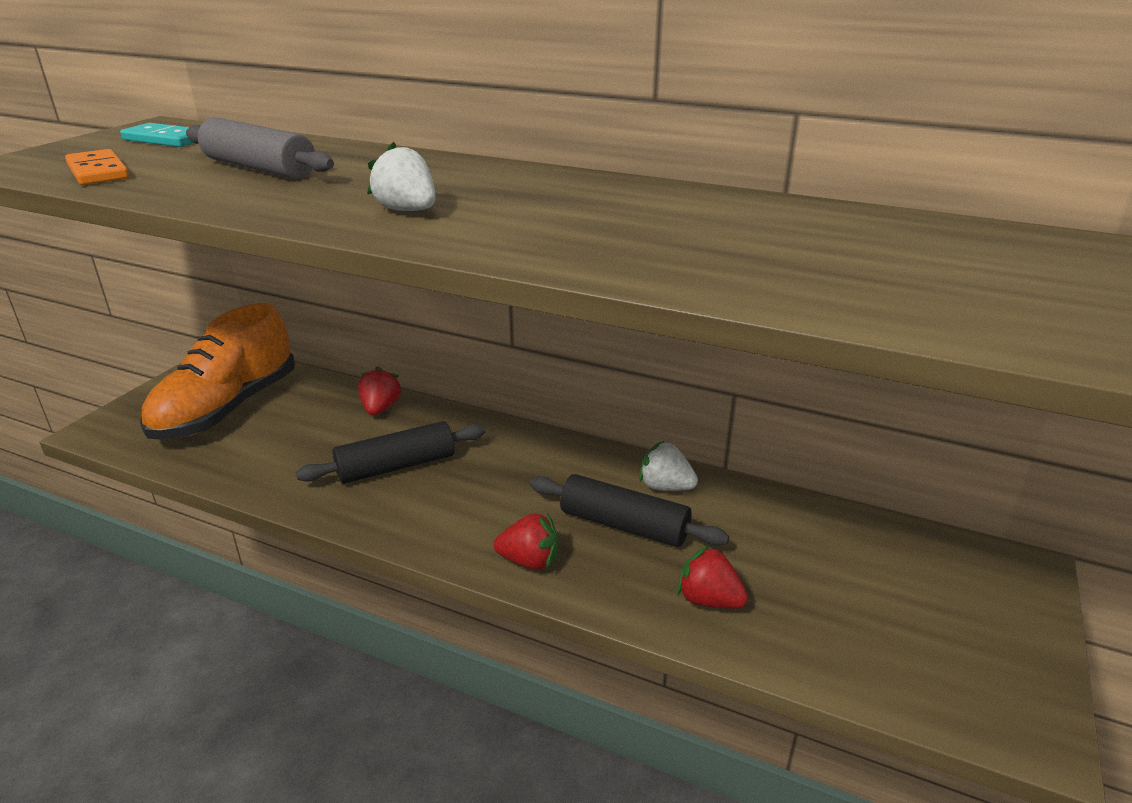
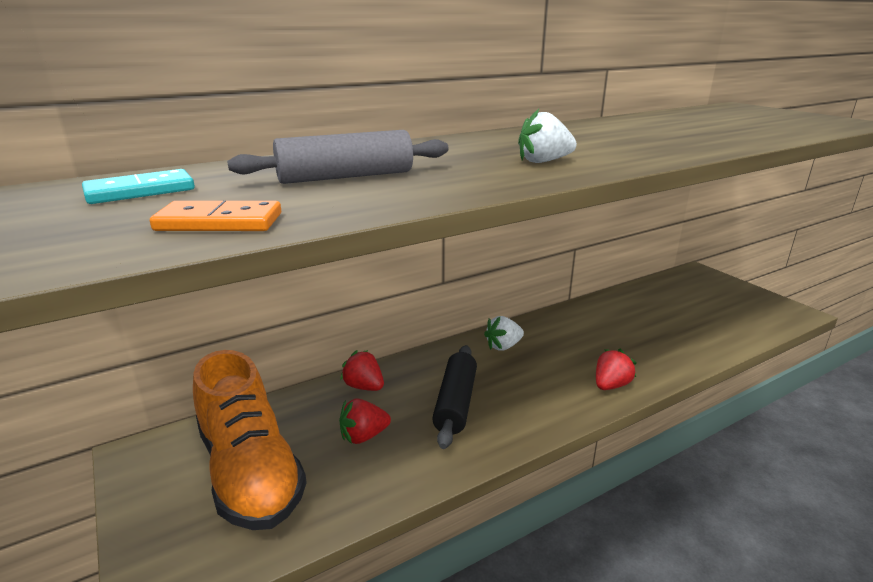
camera: 55 degrees left, 5 degrees down
(624, 525) = (598, 344): black rolling pin -> none
(665, 487) = (572, 320): white strawberry -> white strawberry (503, 346)
(708, 600) = (679, 344): red strawberry -> red strawberry (363, 436)

